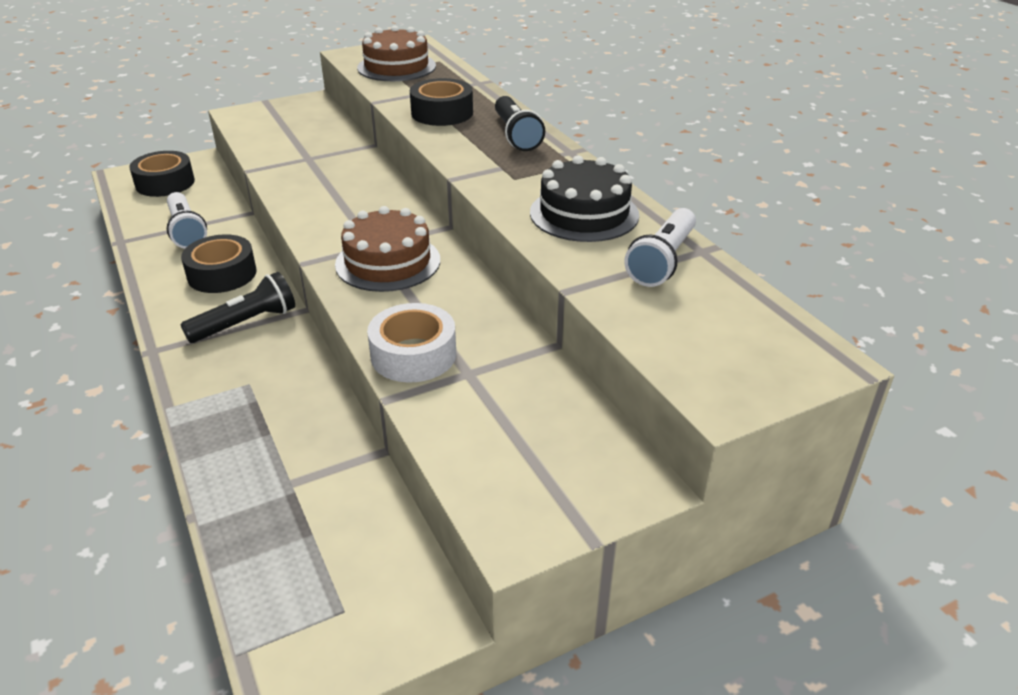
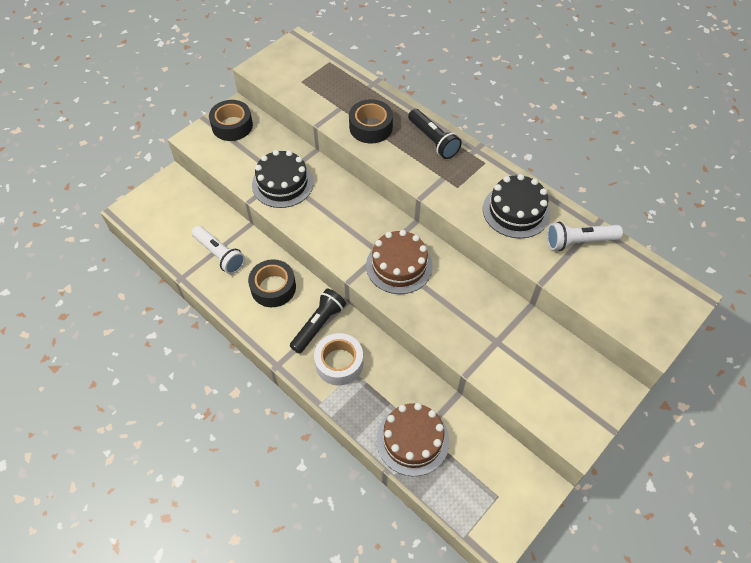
camera: 20 degrees left, 20 degrees up
(165, 183) = (167, 210): black tape -> black tape (232, 126)
(304, 163) = (282, 183): none -> black cake
(396, 67) = (304, 77): brown cake -> brown cake (412, 440)
(413, 355) = (460, 337): white tape -> white tape (339, 363)
(662, 261) = (579, 242): white flashlight -> white flashlight turned 75 degrees clockwise

